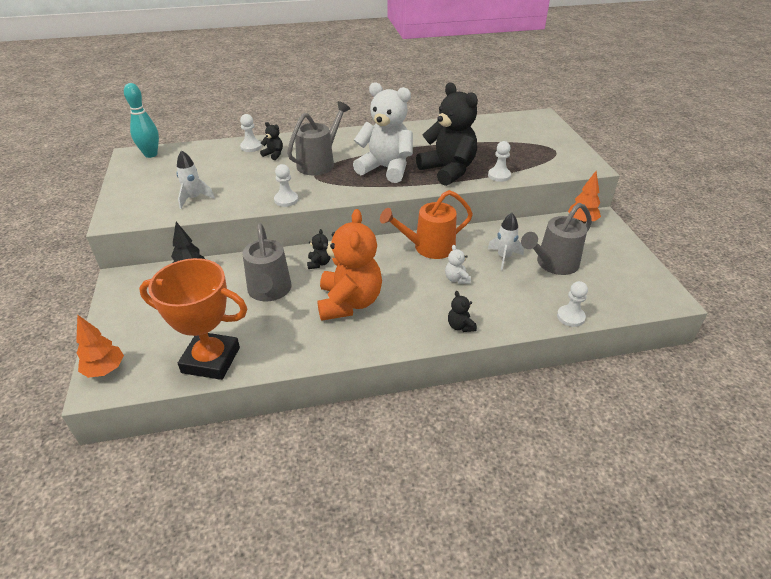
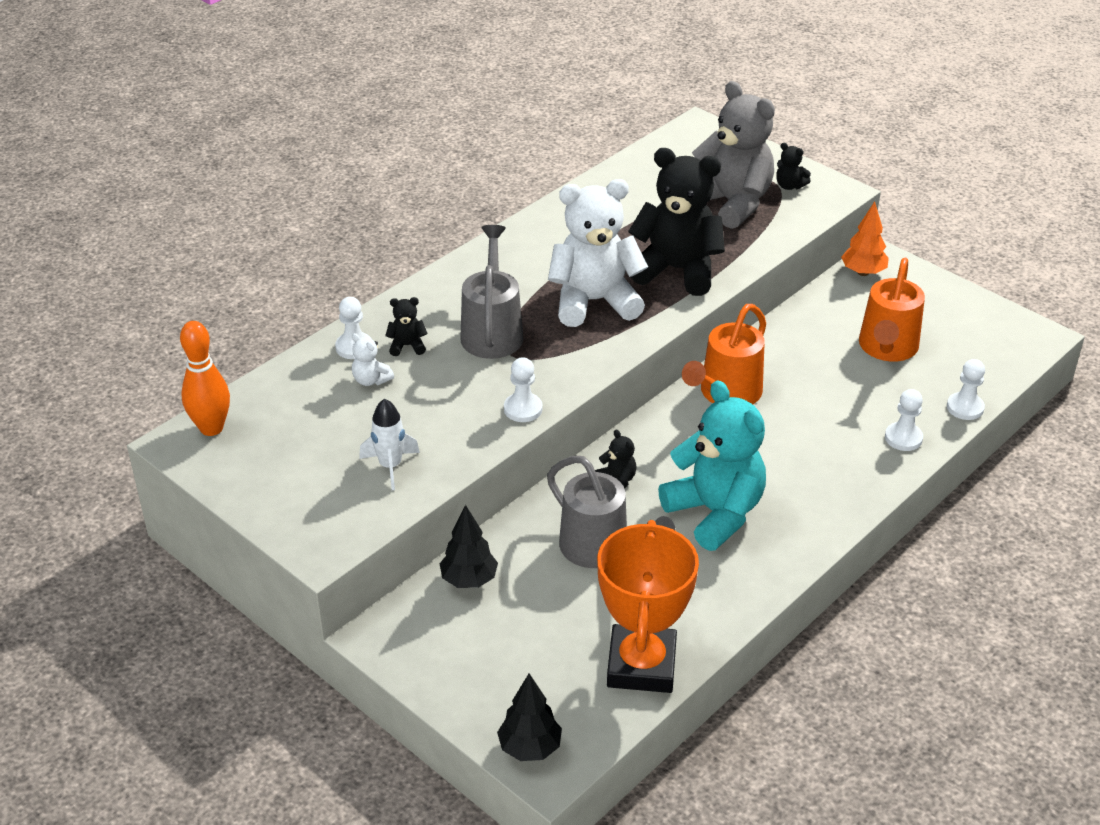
camera: 35 degrees left, 0 degrees up
(105, 370) = (530, 748): orange tree -> black tree
(151, 154) = (211, 428): turquoise bowling pin -> orange bowling pin
(211, 360) = (641, 665): orange trophy -> orange trophy turned 60 degrees counterclockwise
(349, 302) = (715, 513): orange teddy bear -> turquoise teddy bear
(456, 279) = (802, 420): white teddy bear -> white teddy bear (371, 380)
(460, 326) = (867, 477): black teddy bear -> black teddy bear (789, 186)
(499, 175) = (747, 251): white pawn -> white pawn (903, 438)
(504, 257) = (825, 365): white rocket -> none
(518, 152) = (732, 203): none -> grey teddy bear
(553, 264) = (887, 349): grey watering can -> orange watering can

